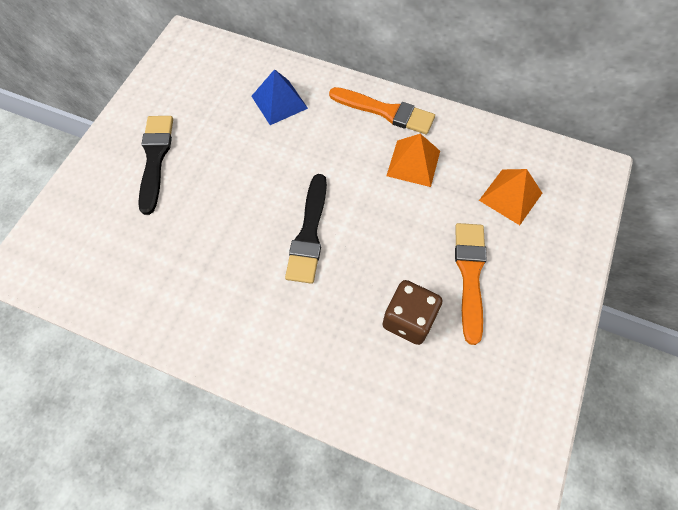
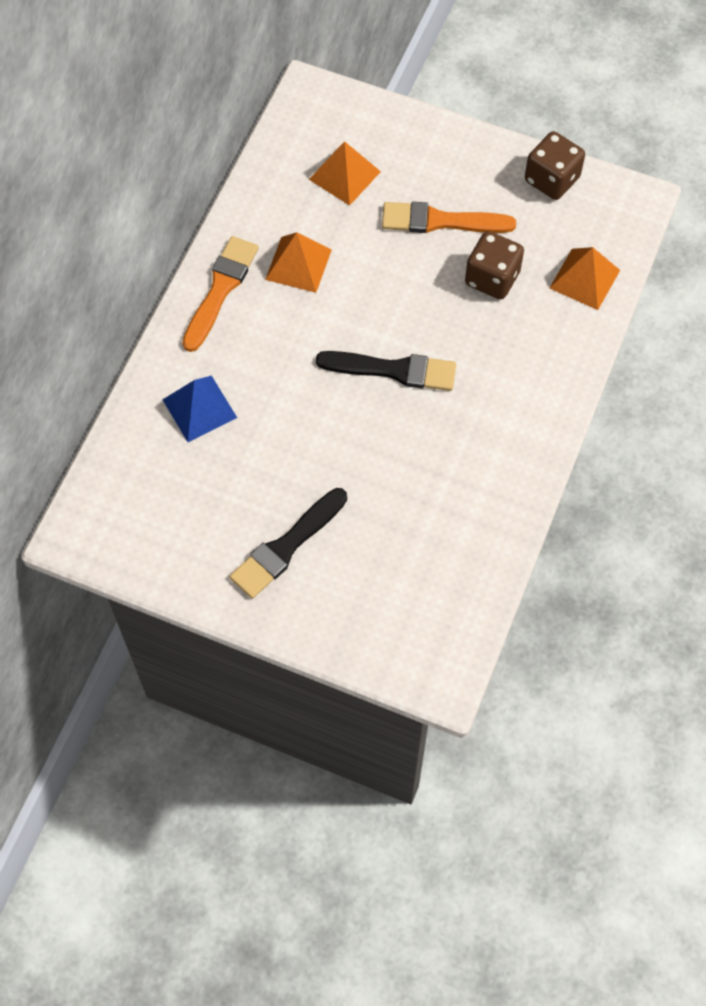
camera: 90 degrees left, 0 degrees up
(155, 158) = (286, 546): black brush -> black brush turned 45 degrees counterclockwise
(413, 412) = (585, 279): none -> orange pyramid
(535, 384) = (551, 179): none -> brown dice

